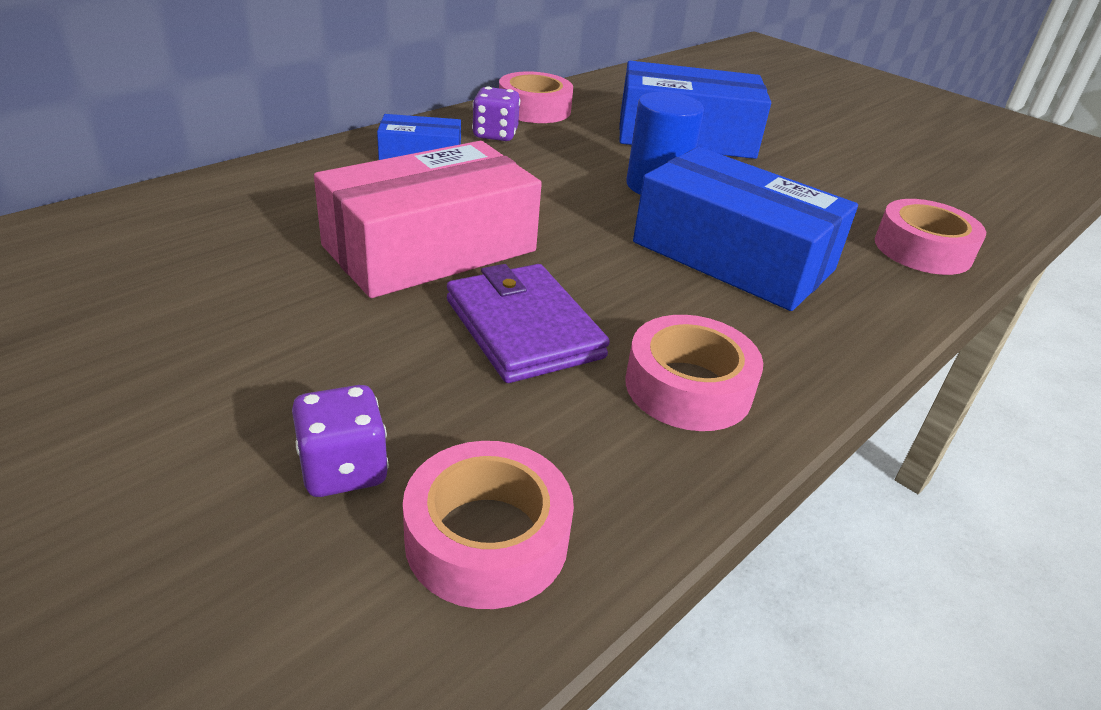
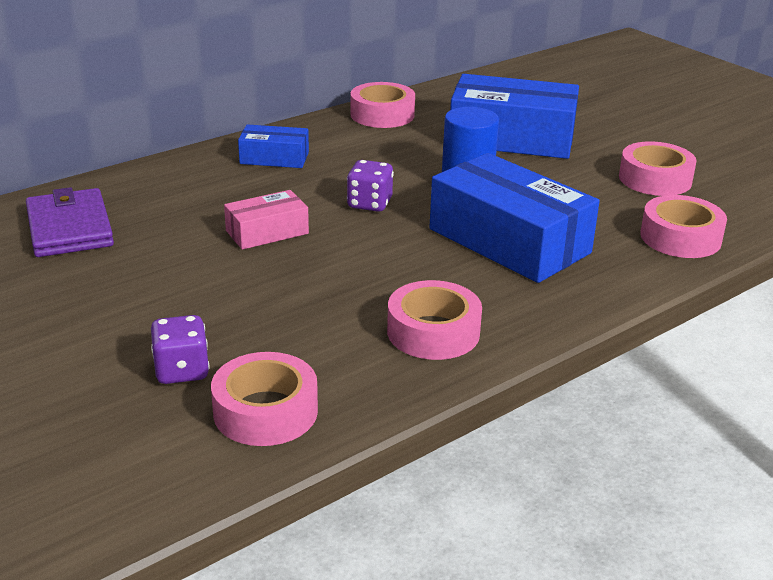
camera: 10 degrees right, 5 degrees down
(430, 248) = (267, 232): pink box -> pink box, size x0.51
(495, 135) = (341, 139): purple dice -> purple dice (369, 204)
(523, 328) = (323, 290): purple wallet -> purple wallet (69, 228)
(858, 182) = (655, 179): none -> pink tape

